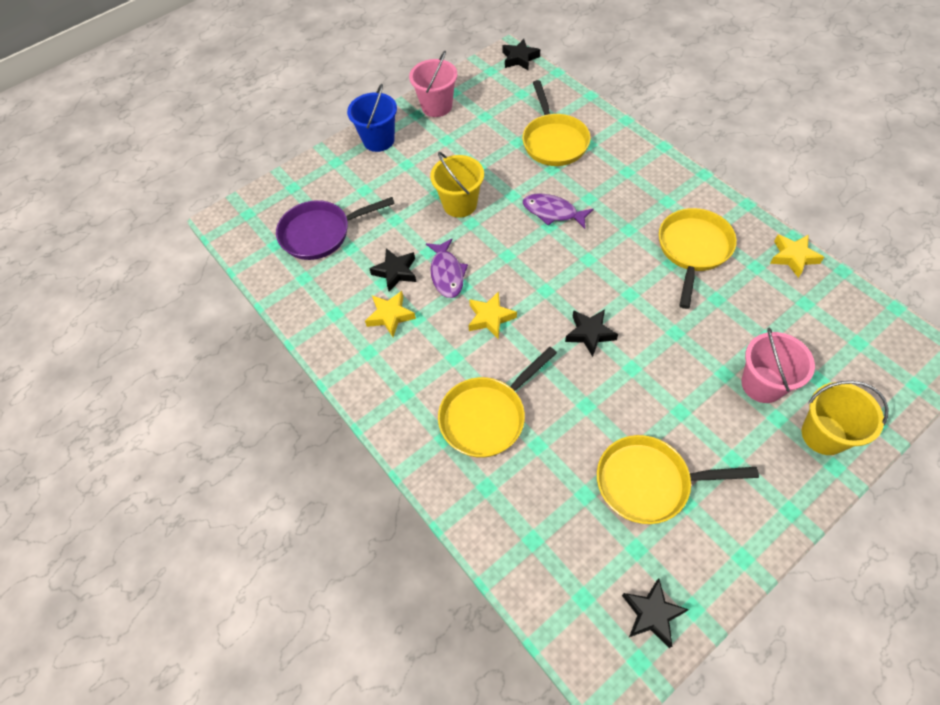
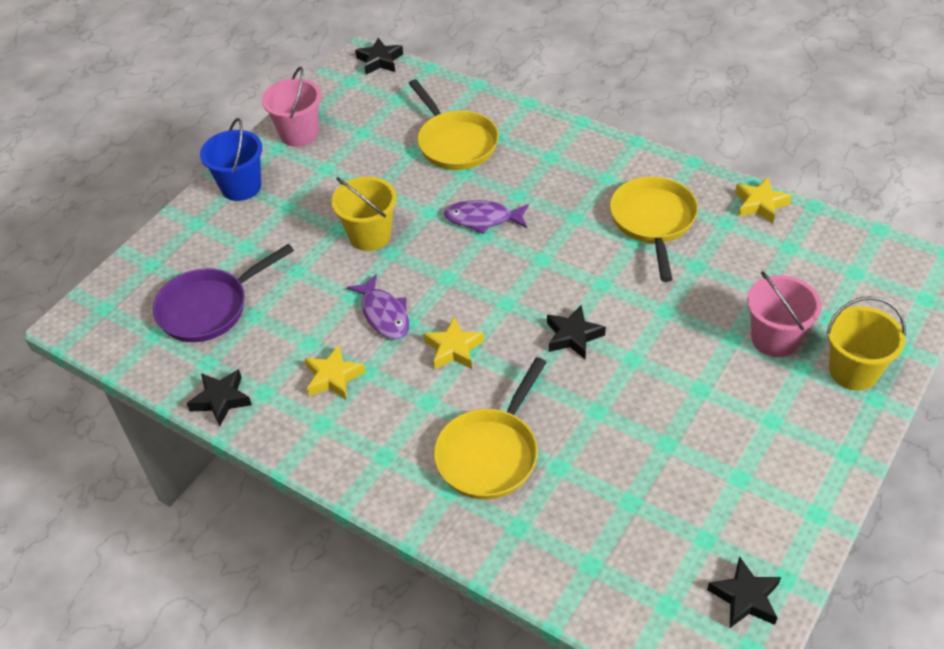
camera: 20 degrees left, 10 degrees down
(395, 272) = (321, 328): black star -> black star (221, 400)
(648, 482) = (693, 469): yellow pan -> none

